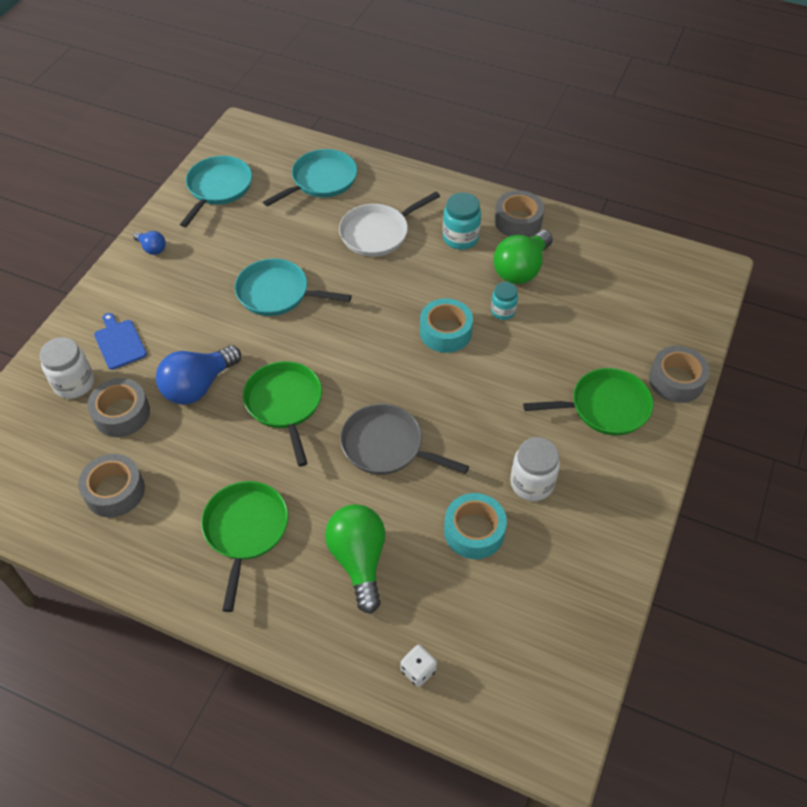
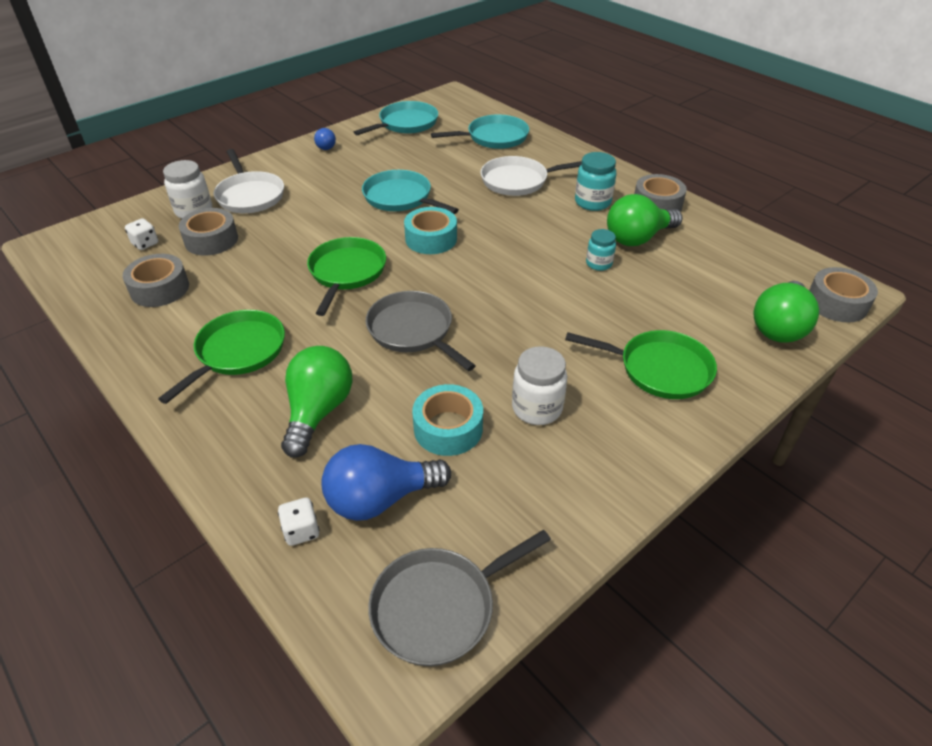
camera: 25 degrees right, 10 degrees down
(54, 443) = (145, 243): none -> white dice
(119, 342) = (250, 195): blue cutting board -> white pan
(198, 386) = (286, 239): blue light bulb -> blue light bulb (380, 498)
(445, 332) = (531, 263): turquoise tape -> turquoise tape (431, 239)
(556, 682) = (439, 607): none -> grey pan
(674, 328) = (779, 327): none -> green light bulb
(676, 380) = (756, 371): grey tape -> grey tape (837, 303)

